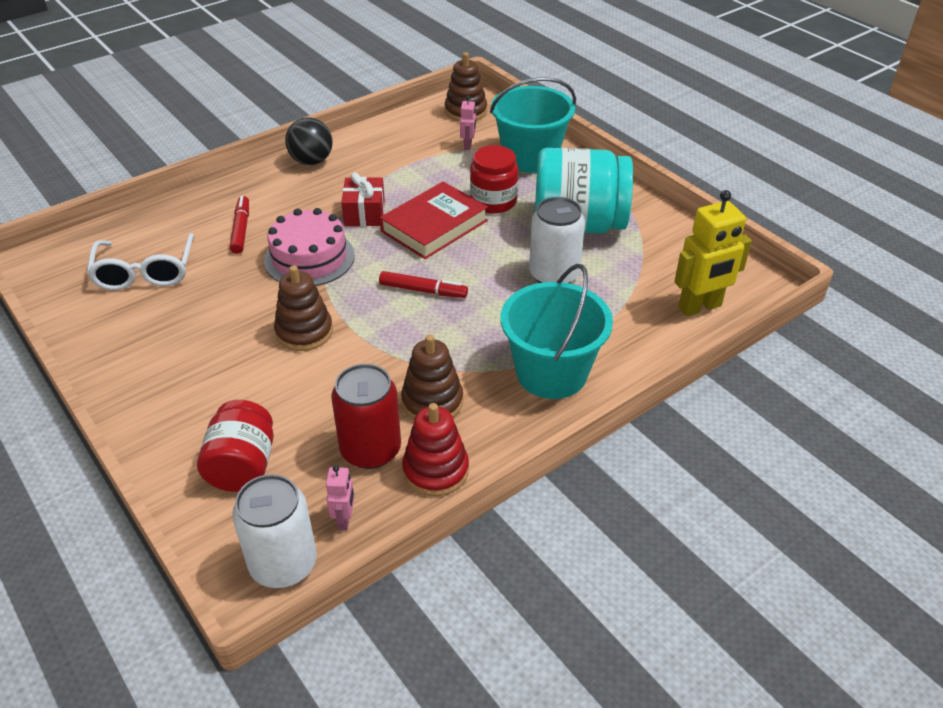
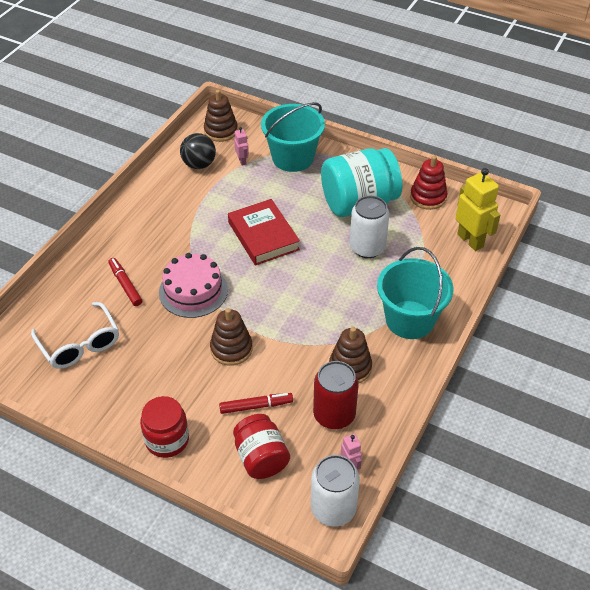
camera: 25 degrees left, 5 degrees up
(311, 161) = (135, 210): black ball -> black ball (199, 164)
(364, 213) = (207, 242): red gift -> none
(423, 290) = (290, 289): red marker -> red marker (256, 406)
(434, 226) = (263, 236): red book -> red book turned 45 degrees counterclockwise
(435, 470) = (383, 412): red stacking toy -> red stacking toy (428, 197)
(493, 201) = (291, 202): red jar -> red jar (167, 440)
(700, 307) = (470, 240): yellow robot -> yellow robot turned 75 degrees counterclockwise

